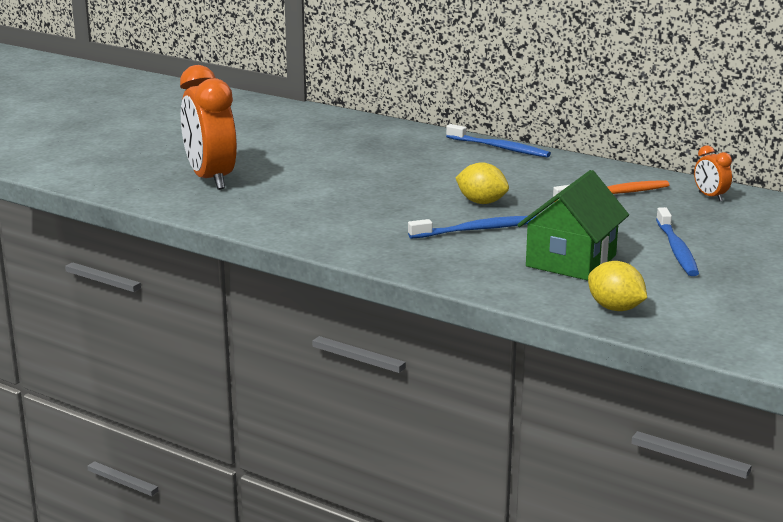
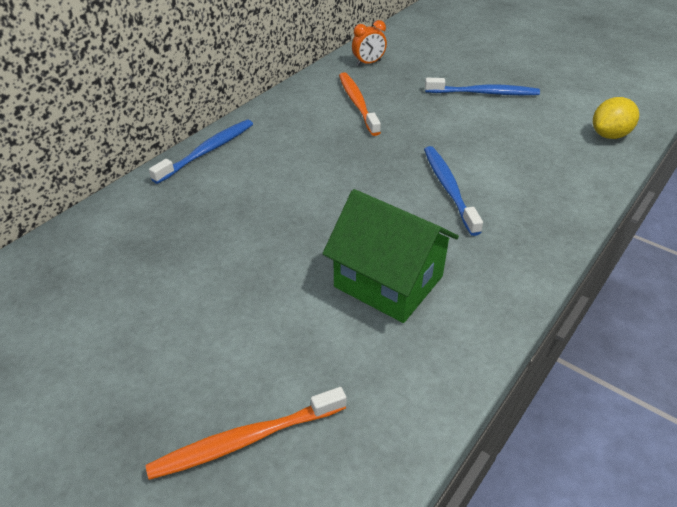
camera: 85 degrees left, 20 degrees up
(210, 179) = (246, 439): orange clock -> orange toothbrush
(481, 202) = (372, 178): yellow lemon -> none
(571, 261) = (517, 143): green house -> green house (388, 281)

